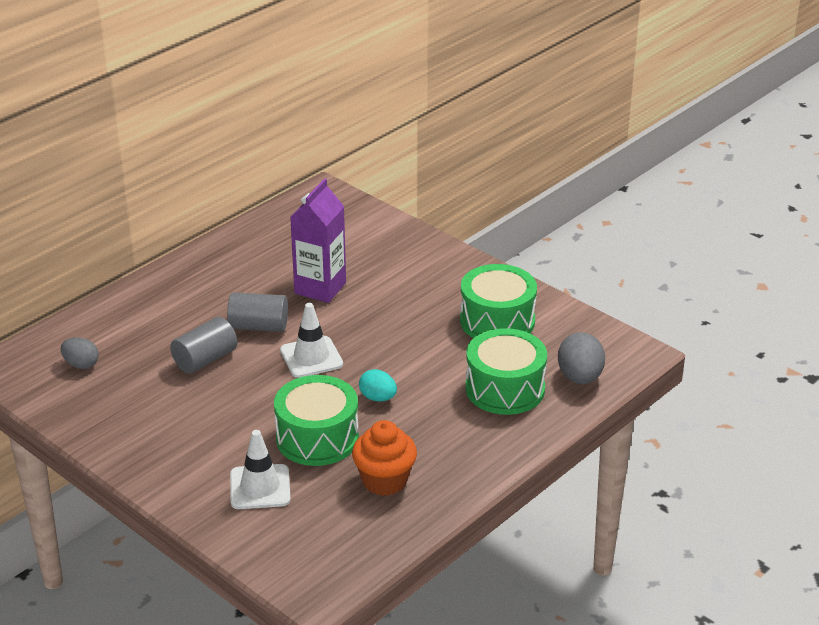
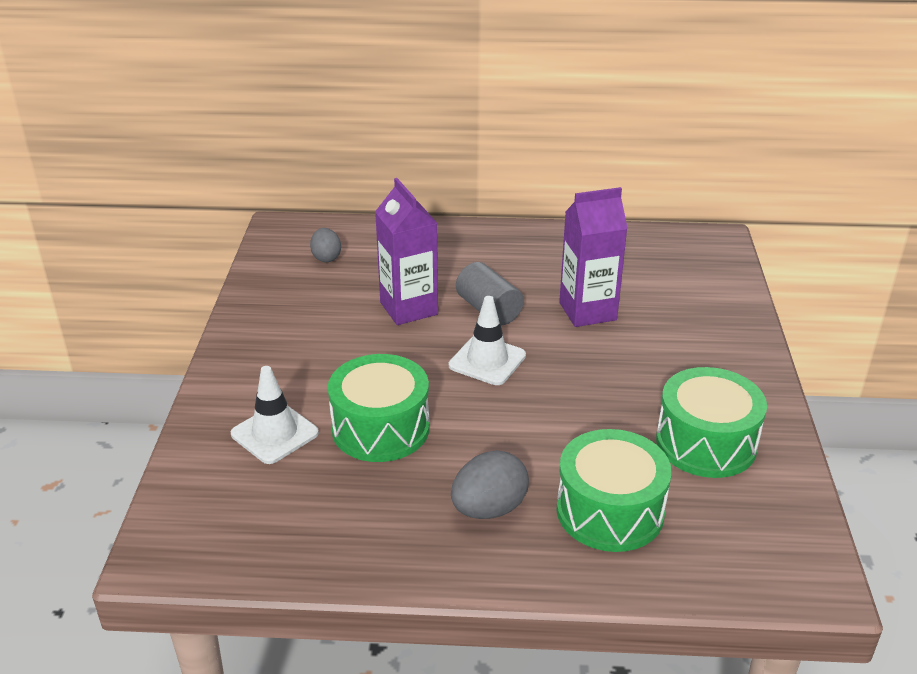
camera: 50 degrees right, 0 degrees up
(205, 359) = (409, 308): grey cylinder -> purple carton
(378, 398) = (483, 432): turquoise egg -> none
(384, 481) = (367, 507): orange cupcake -> none
(580, 377) = (707, 559): grey egg -> grey egg (489, 509)

